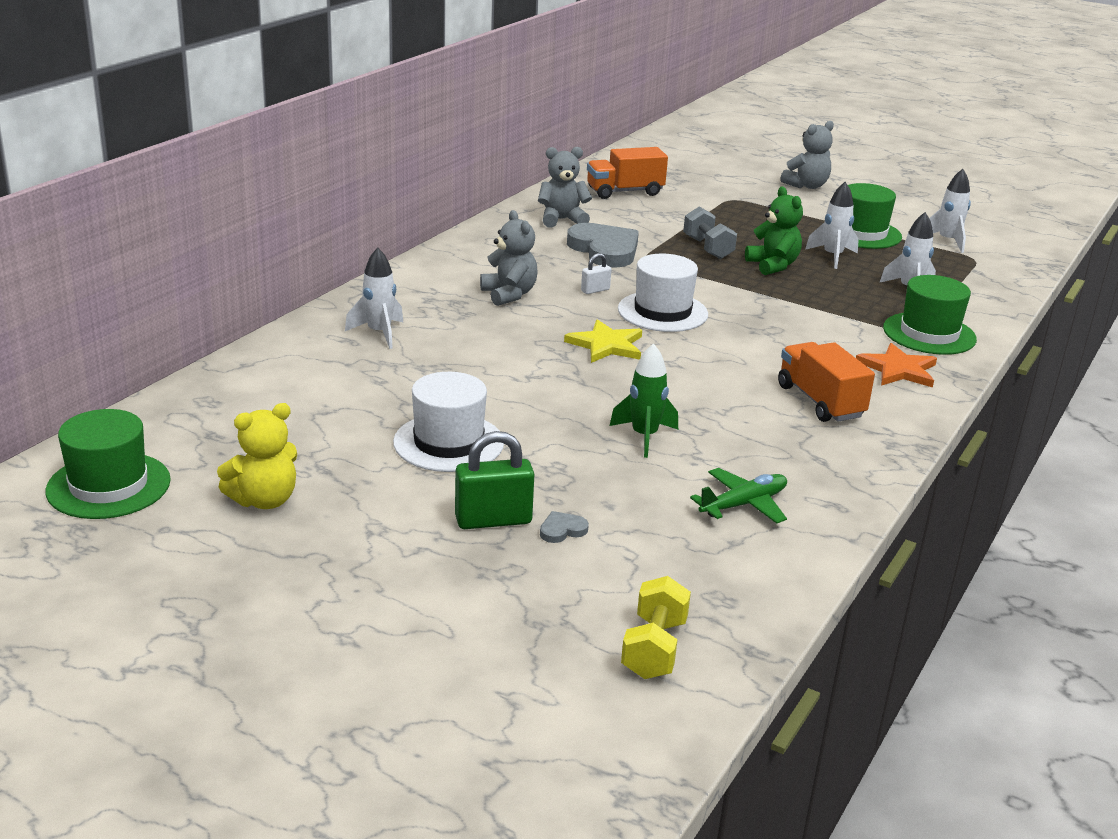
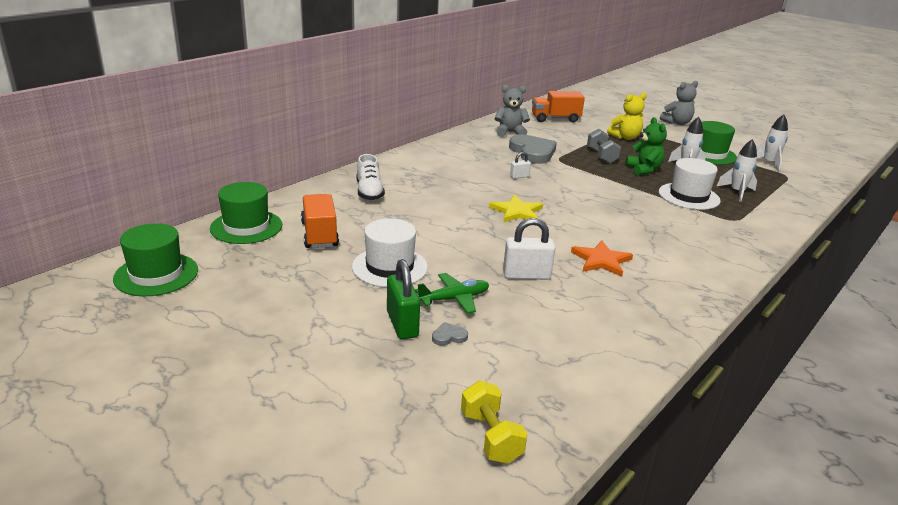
camera: 10 degrees right, 0 degrees up
(264, 500) = (252, 294): yellow teddy bear -> yellow teddy bear (625, 137)
(379, 333) = (369, 192): white rocket -> white shoe
(493, 520) = (402, 324): green padlock -> green padlock turned 75 degrees clockwise
(509, 294) = (461, 175): grey teddy bear -> none
(644, 437) = (526, 275): green rocket -> white padlock
(654, 649) = (491, 437): yellow dumbbell -> yellow dumbbell turned 45 degrees counterclockwise
(662, 312) = (561, 193): white hat -> white hat (689, 196)
(743, 504) = (586, 331): green plane -> green plane (454, 299)
(820, 401) = (659, 262): orange truck -> orange truck (319, 234)
(898, 369) = (720, 245): orange star -> orange star (601, 260)
(929, 334) = (747, 222): green hat -> green hat (246, 227)

